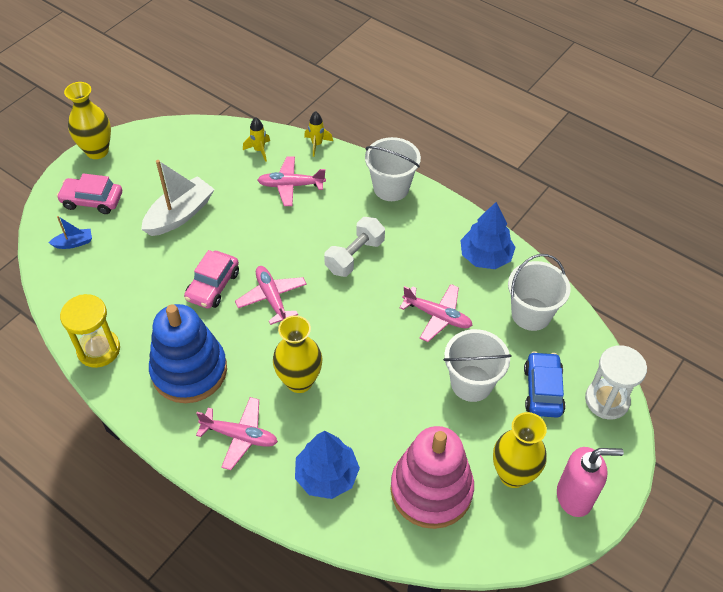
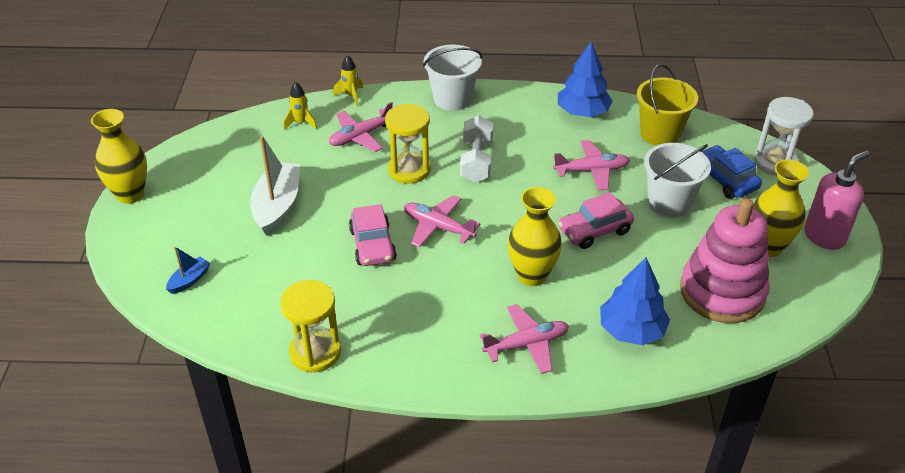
camera: 35 degrees left, 10 degrees down
(92, 201) = (171, 237): pink car -> pink car (595, 230)
(189, 371) = (424, 321): blue stacking toy -> none
(298, 235) = (409, 170): none -> yellow hourglass
(531, 314) = (660, 134): white bucket -> yellow bucket

